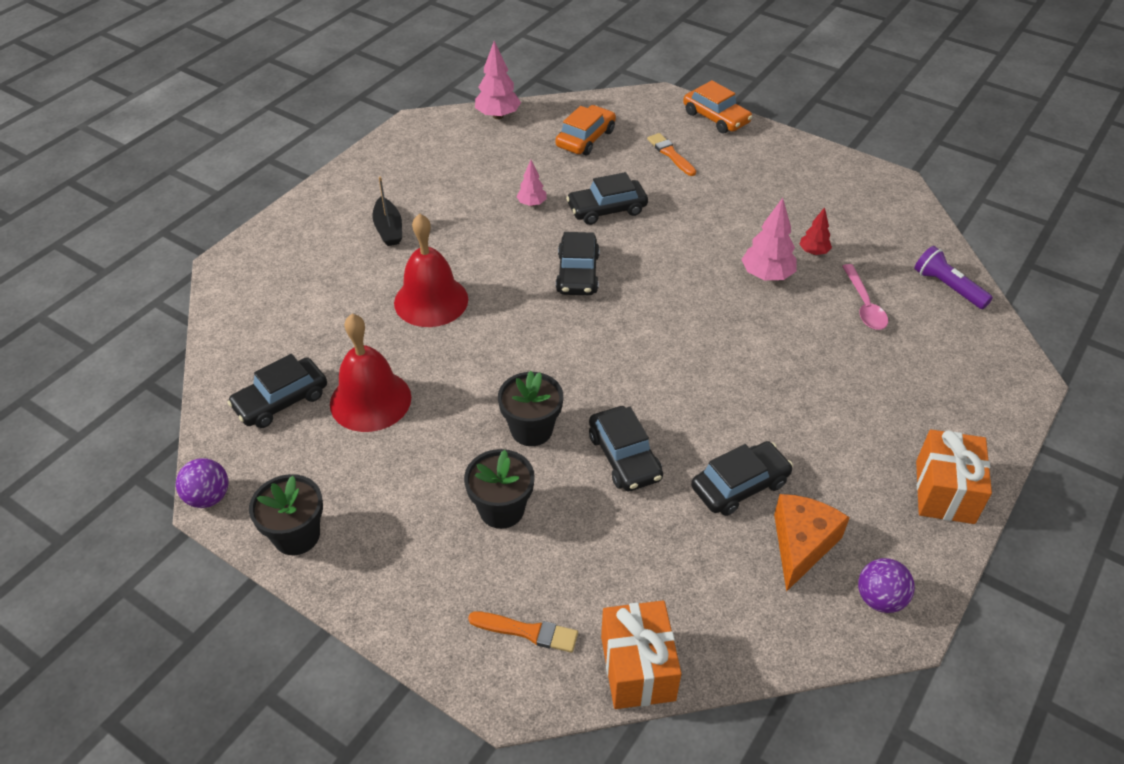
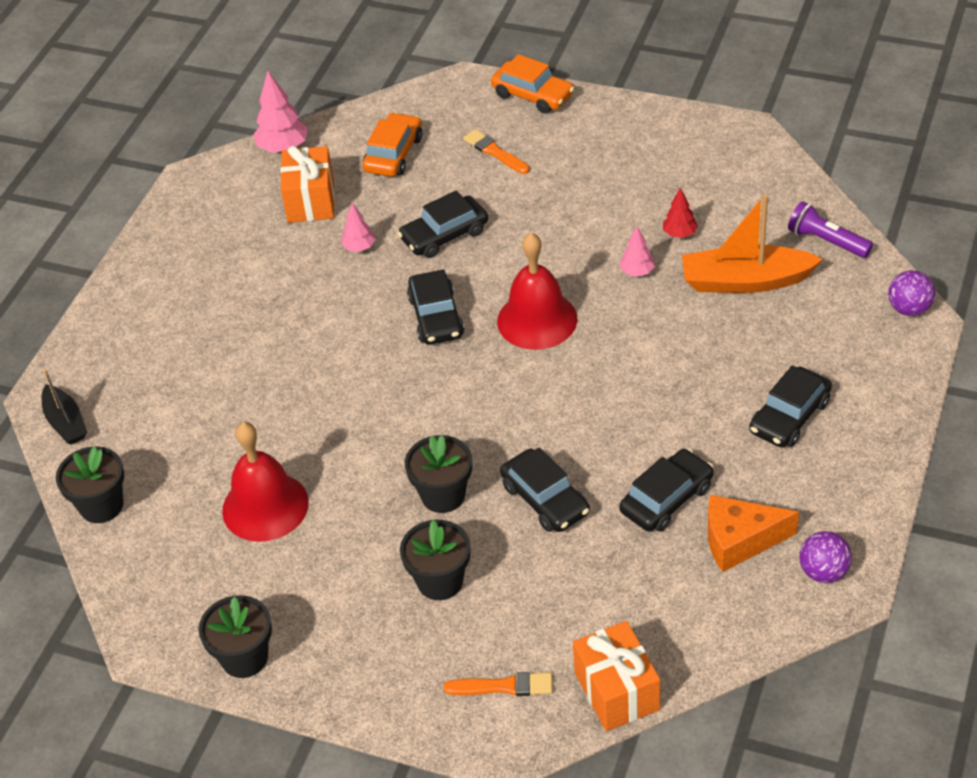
camera: 10 degrees left, 0 degrees up
(208, 497) = (138, 644): purple ball -> purple ball (909, 309)
(232, 365) = (101, 506): none -> black flower pot
(281, 401) = (171, 530): black car -> black car (789, 416)
(388, 229) = (210, 314): black boat -> black boat (66, 422)
(431, 300) = (288, 385): red bell -> red bell (537, 320)
(766, 275) = (637, 272): pink tree -> pink tree, size x0.60
(801, 544) = (740, 540): orange cheese -> orange cheese turned 105 degrees counterclockwise
(864, 305) = (745, 281): pink spoon -> orange boat
(944, 492) = (864, 456): orange gift -> orange gift (311, 201)

